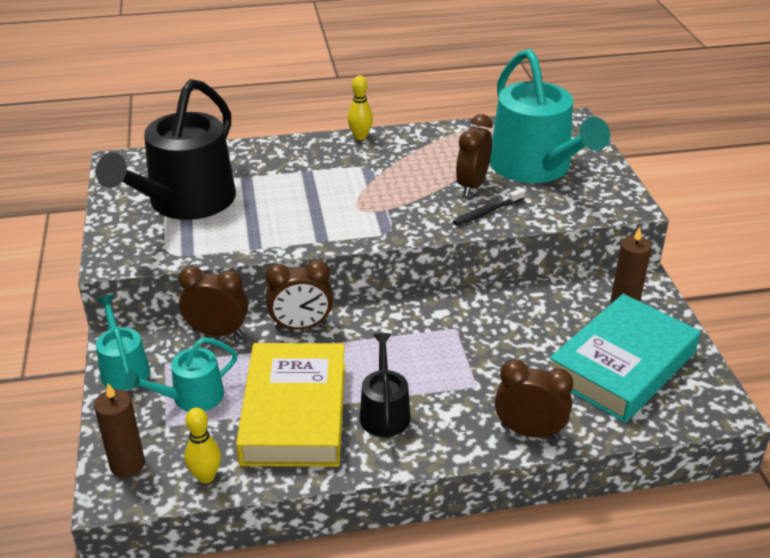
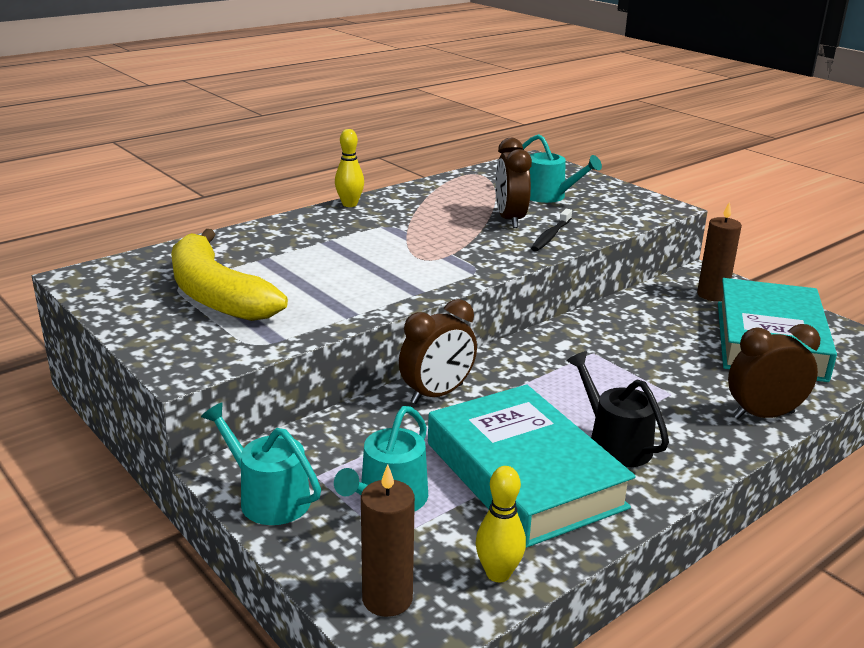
camera: 30 degrees left, 10 degrees down
(186, 202) = (216, 294): black watering can -> yellow banana
(217, 332) = (348, 427): brown clock -> none
(294, 412) = (524, 475): yellow book -> turquoise book
(535, 167) = (548, 196): turquoise watering can -> turquoise watering can, size x0.50

